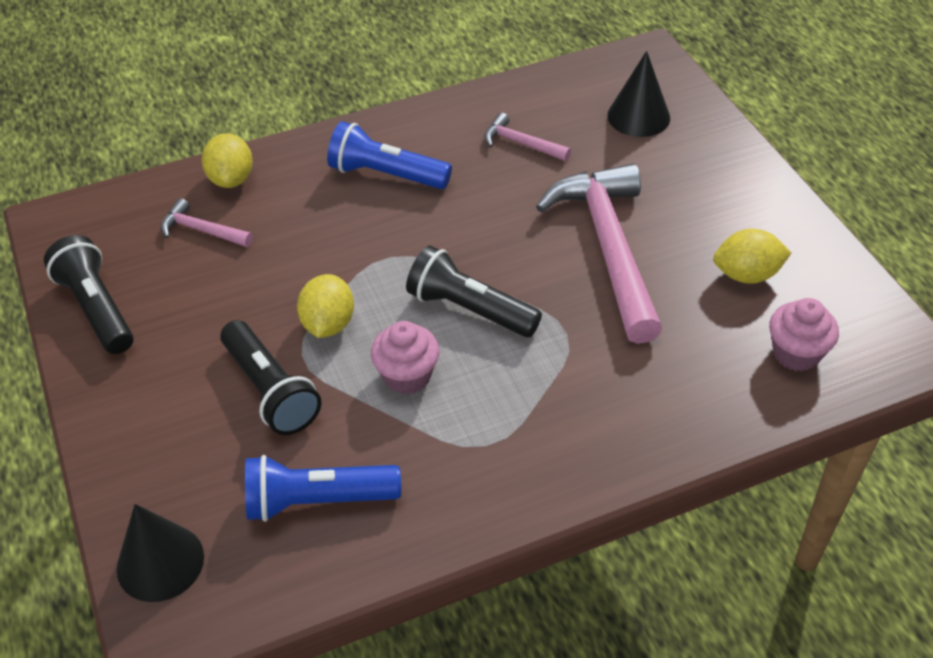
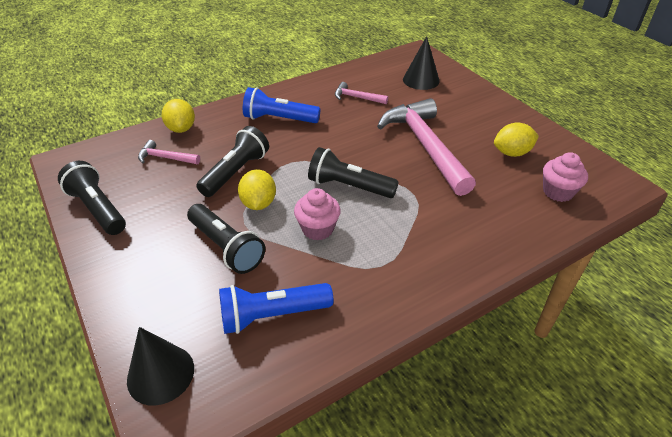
camera: 10 degrees left, 5 degrees down
(303, 266) = (236, 172): none -> black flashlight

